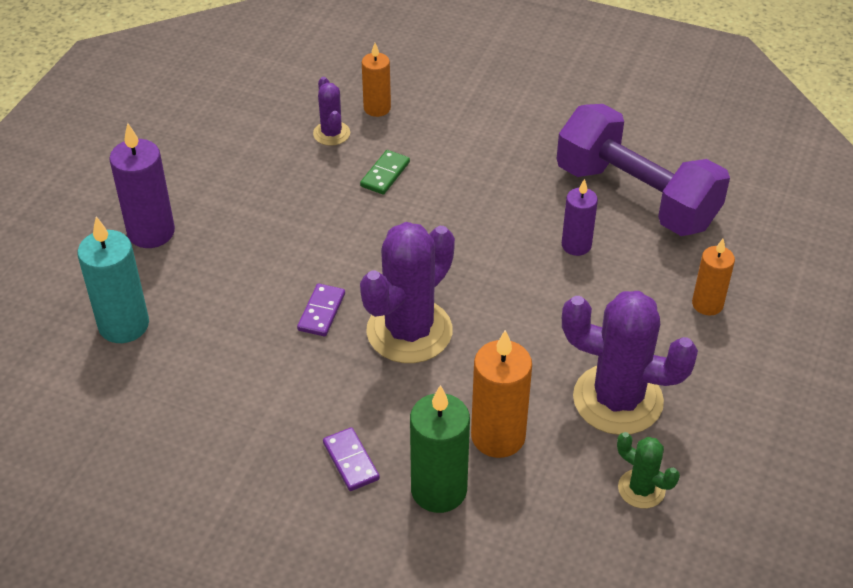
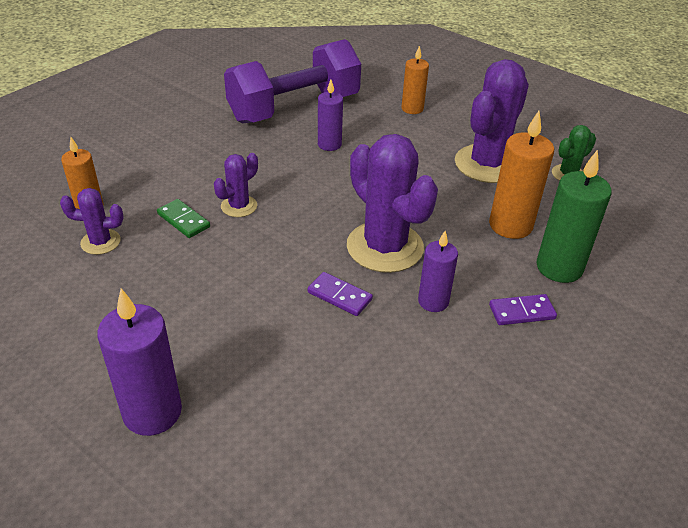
camera: 75 degrees left, 5 degrees down
(124, 325) = (291, 461): turquoise candle -> none
(340, 385) = (433, 301): none -> purple candle
(425, 205) = (239, 206): none -> purple cactus

